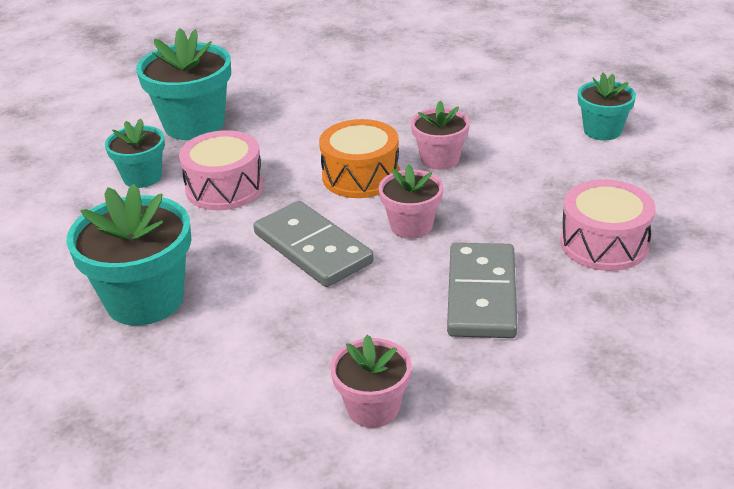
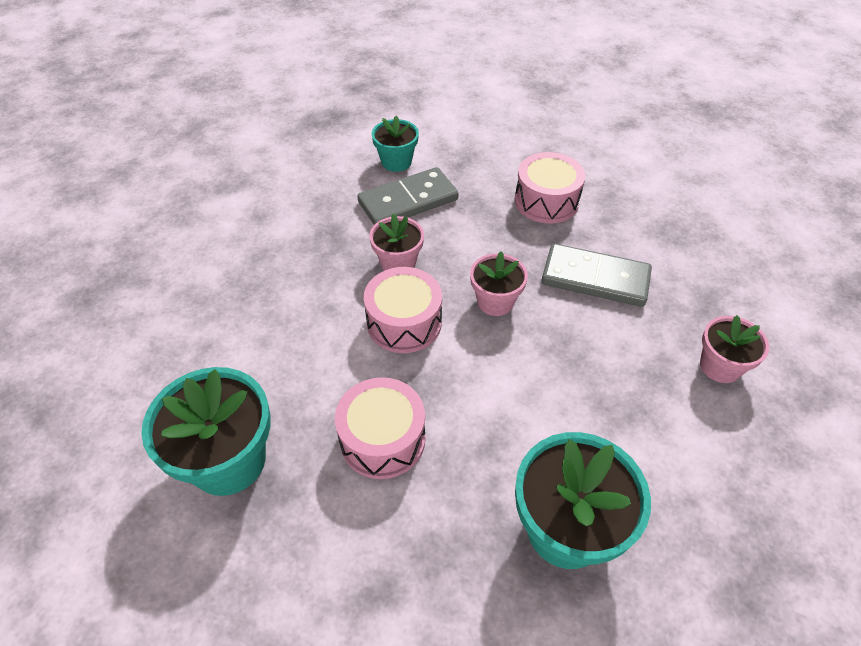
camera: 80 degrees left, 15 degrees up
(142, 177) = (327, 525): turquoise flower pot -> none
(313, 248) = (510, 376): grey domino -> grey domino (408, 201)
(360, 176) = (404, 322): orange drum -> pink drum

